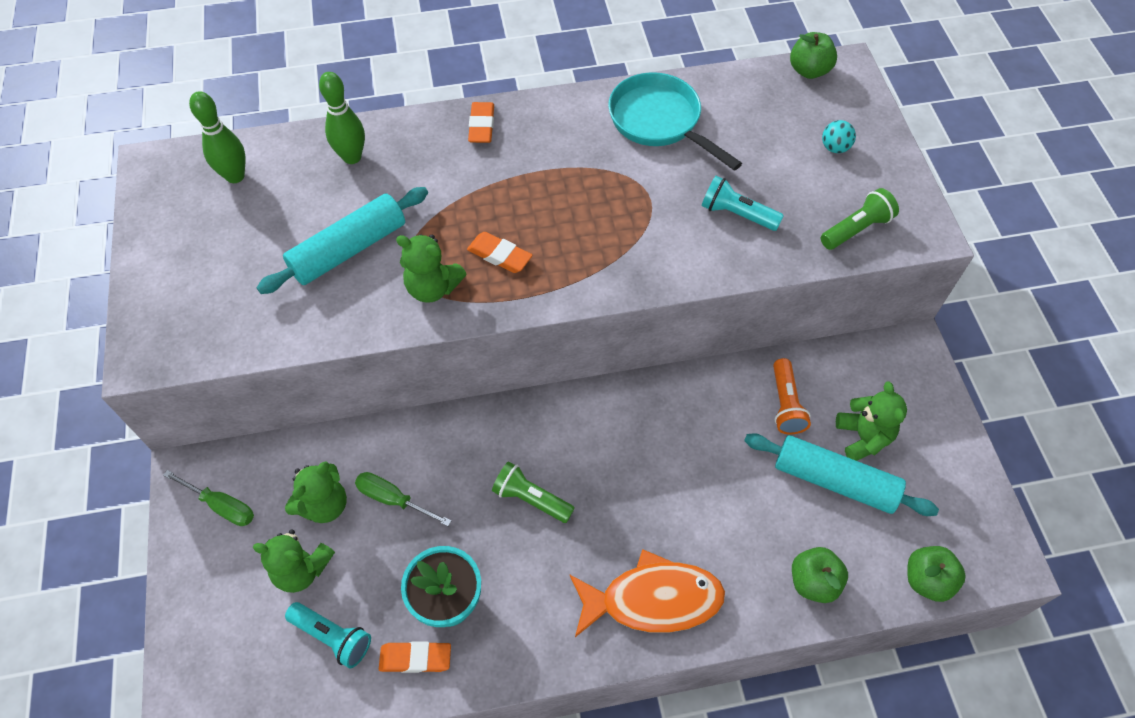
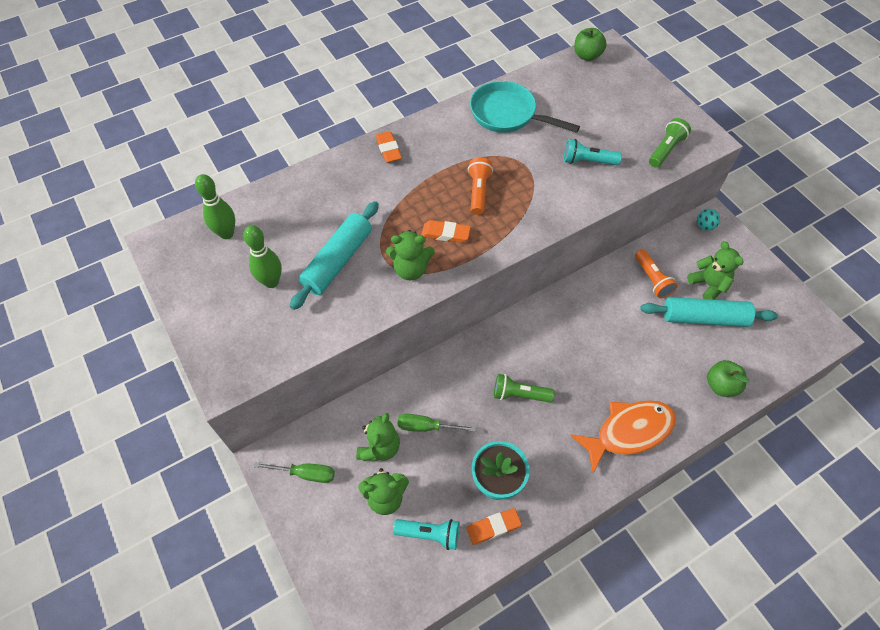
camera: 20 degrees left, 0 degrees up
(352, 157) = (307, 196): green bowling pin -> green bowling pin (271, 281)
(570, 212) = (478, 191): none -> orange flashlight
(834, 148) = (627, 101): turquoise ball -> turquoise ball (704, 226)
(927, 580) = (786, 360): green apple -> none

